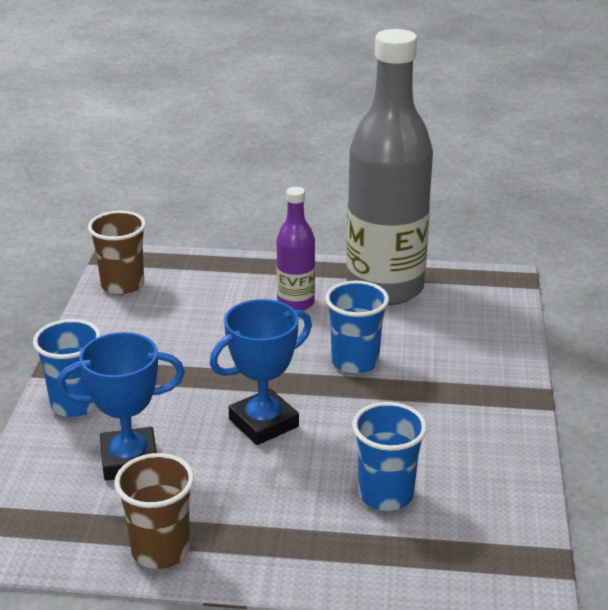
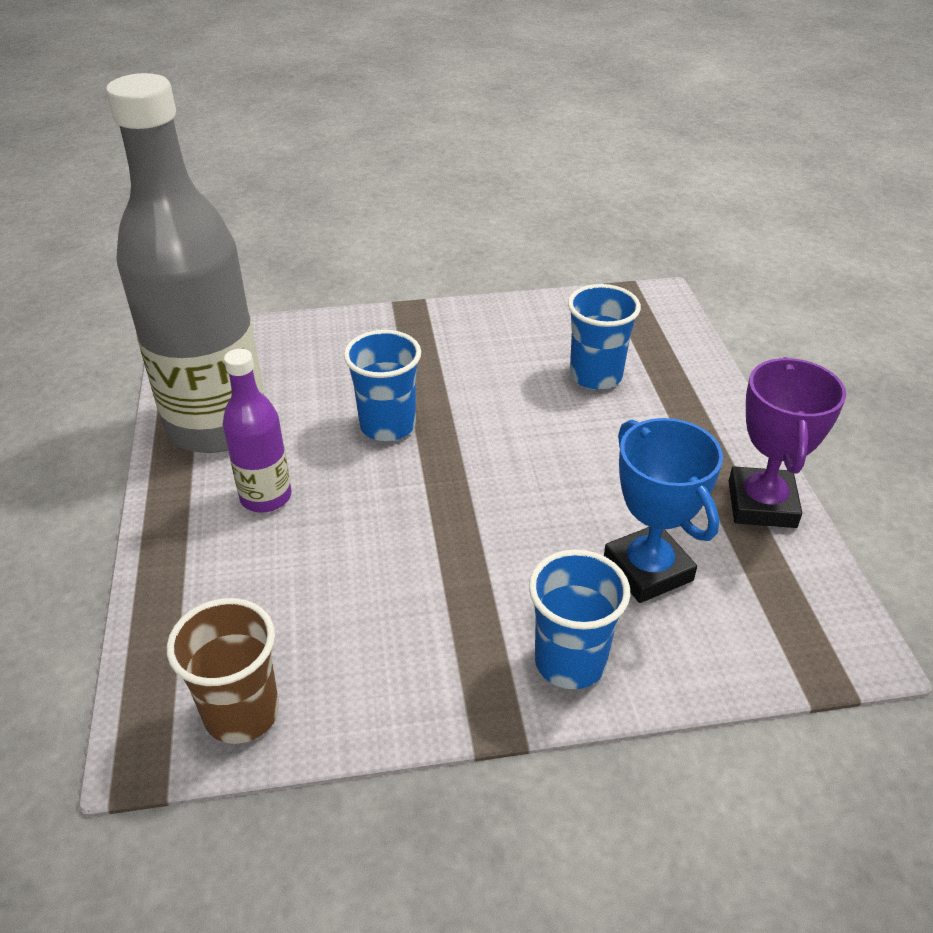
camera: 105 degrees left, 10 degrees up
(160, 550) = (762, 504): brown cup -> purple trophy
(263, 423) = (528, 474): blue trophy -> none

